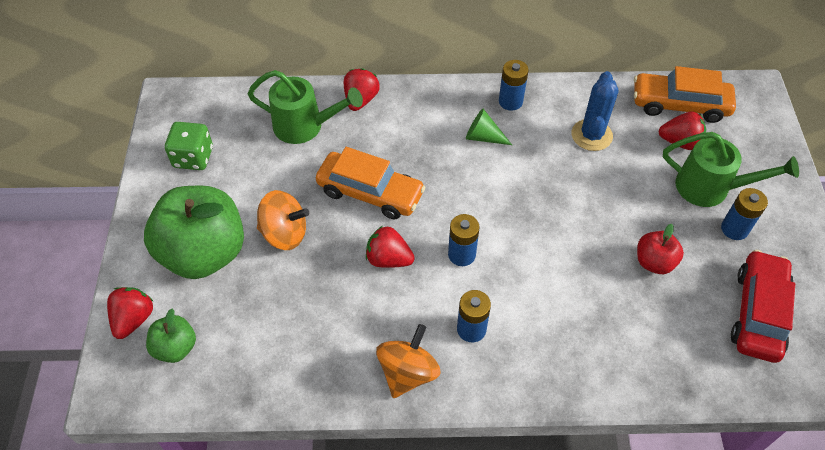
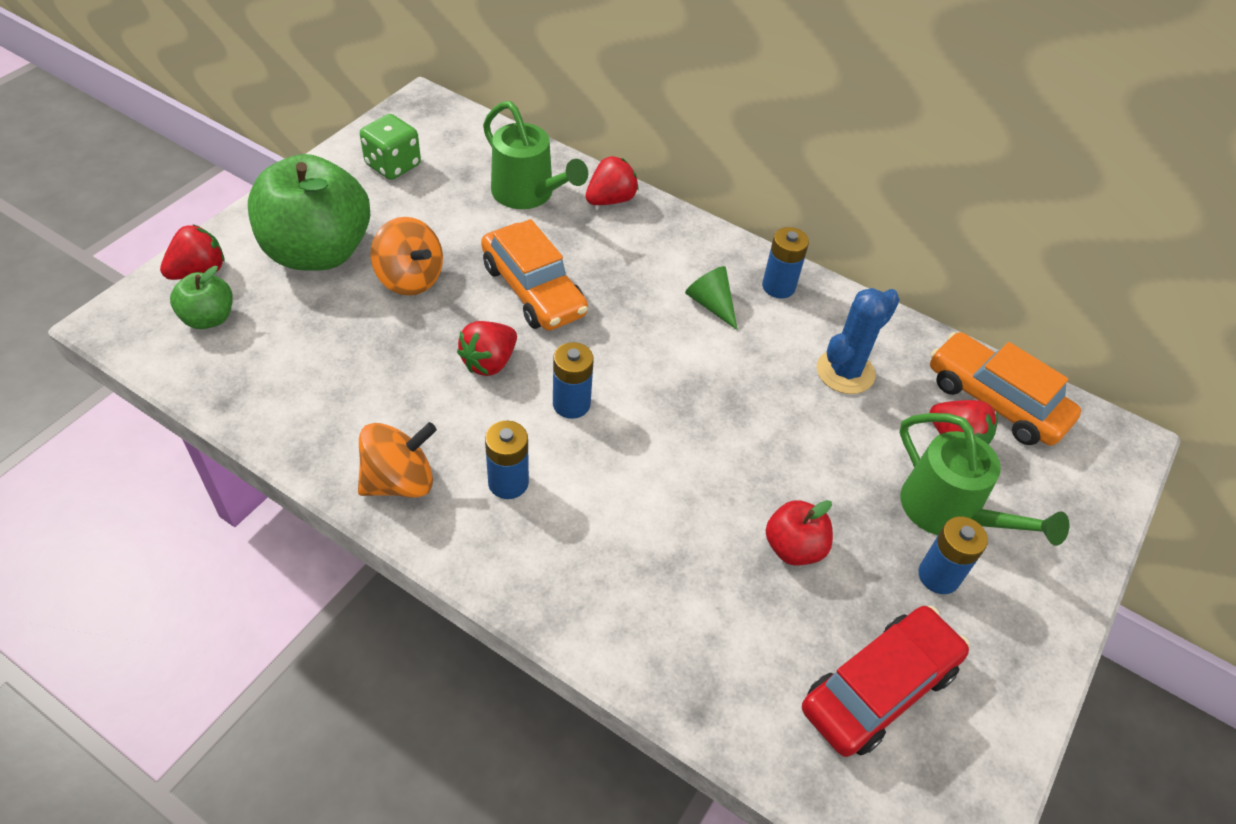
camera: 30 degrees right, 5 degrees down
(388, 259) = (489, 362): red strawberry -> red strawberry turned 105 degrees counterclockwise

